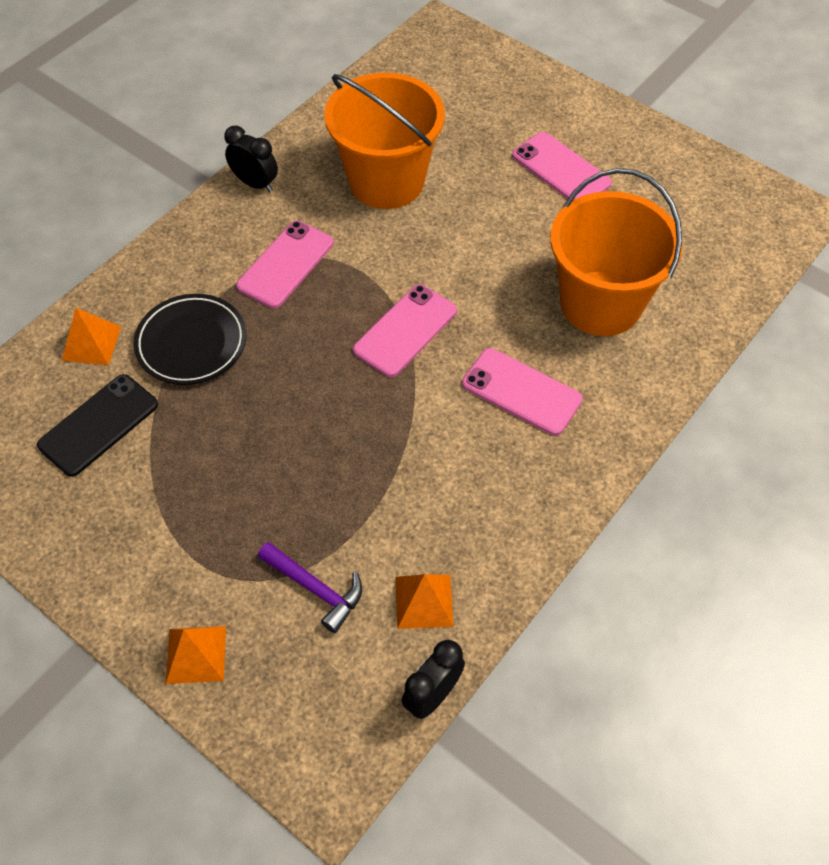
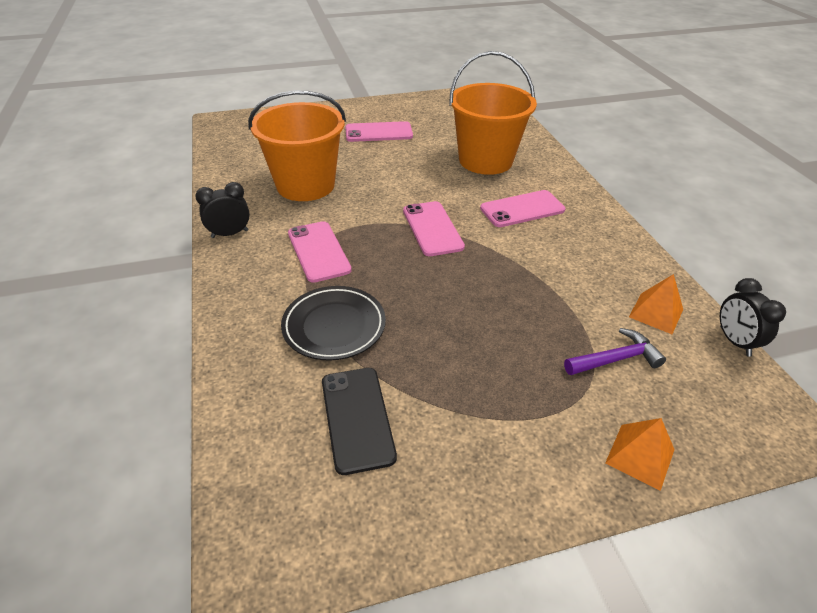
camera: 55 degrees left, 15 degrees down
(91, 343) = (266, 385): orange pyramid -> none

